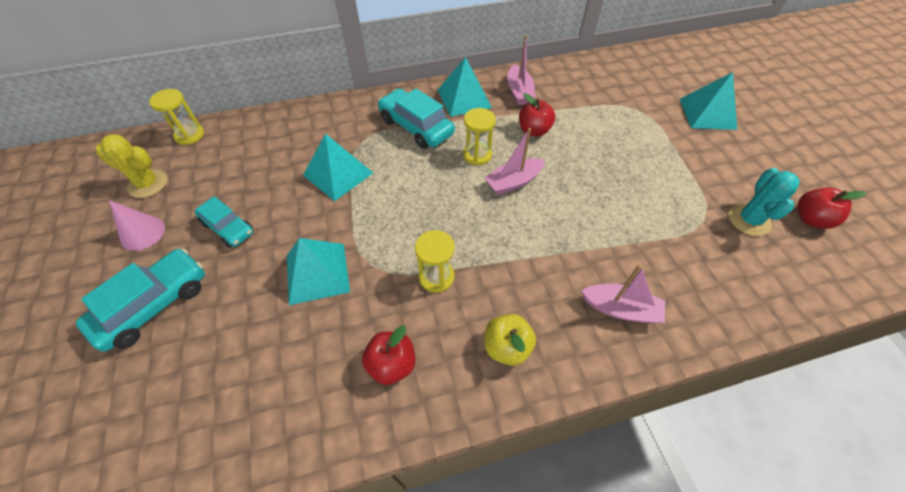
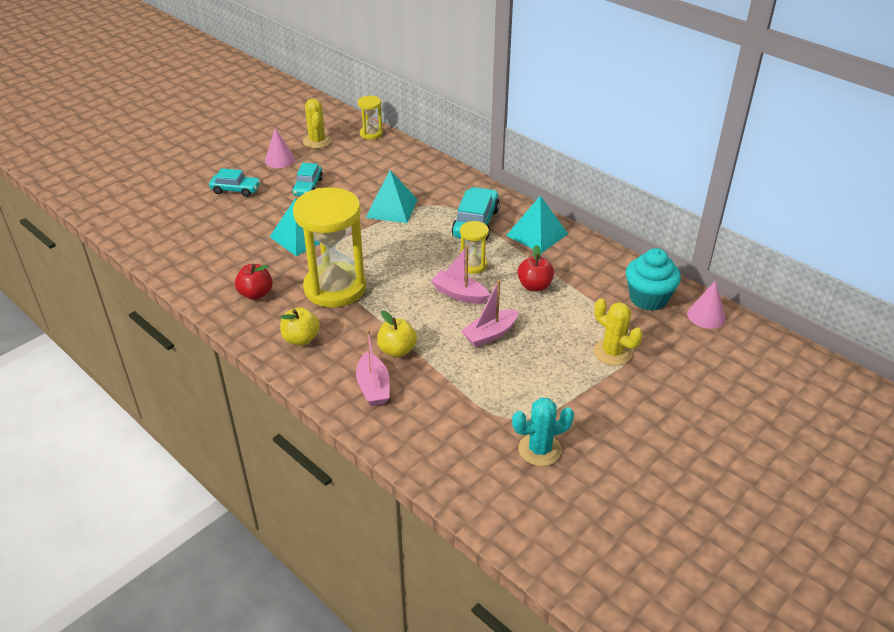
camera: 60 degrees right, 15 degrees down
(154, 305) = (235, 190): turquoise car -> turquoise car, size x0.65
(436, 277) = (335, 288): yellow hourglass -> yellow hourglass, size x2.16
(519, 92) = (579, 261): pink boat -> pink boat (490, 334)
(571, 265) = (397, 350): none -> yellow apple
(589, 79) = (648, 298): none -> turquoise cupcake
(625, 63) = (706, 316): none -> pink cone
(644, 125) = (612, 352): none -> yellow cactus
(707, 113) = (681, 394): turquoise pyramid -> none
(810, 219) = (581, 496): red apple -> none

